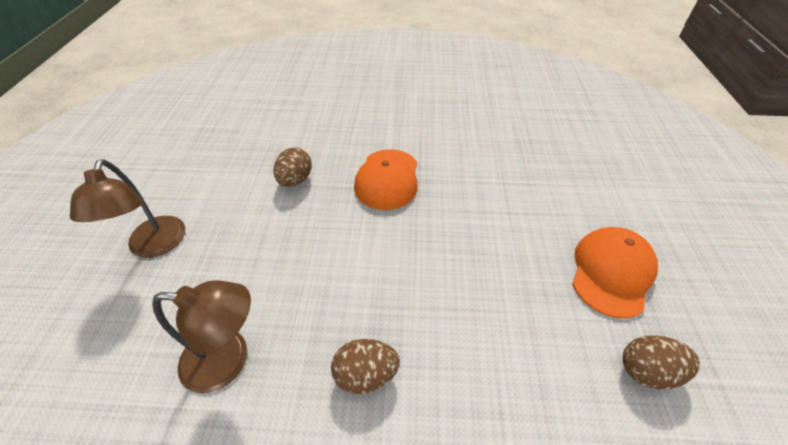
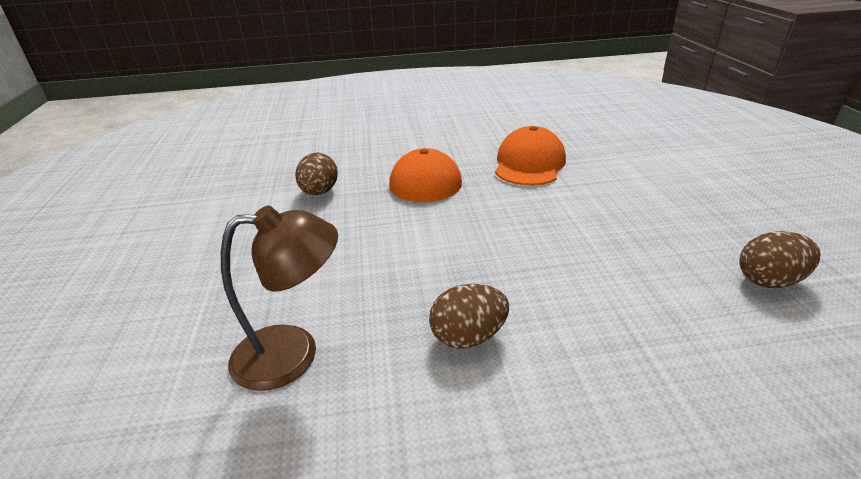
camera: 10 degrees left, 15 degrees down
(154, 246) = (161, 270): brown lamp -> none
(611, 272) = (694, 213): orange cap -> orange cap (529, 164)

